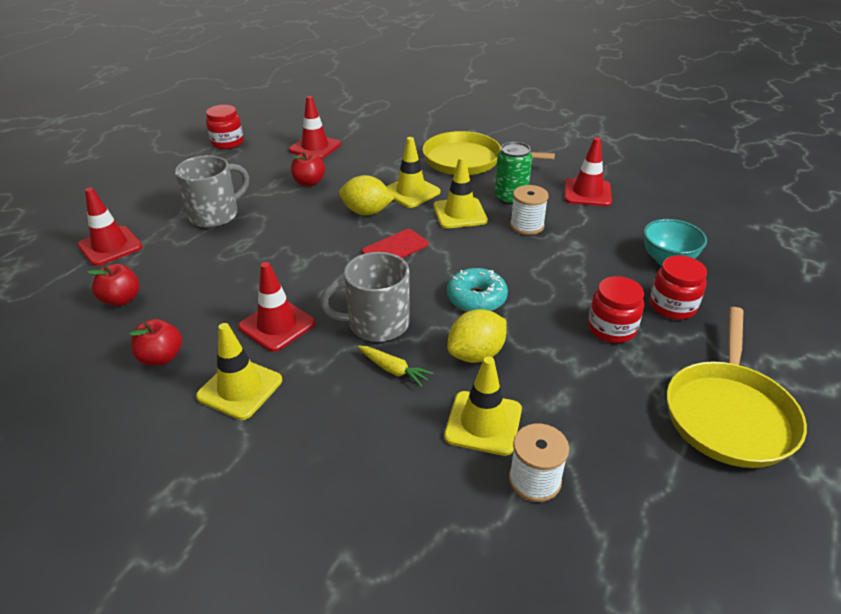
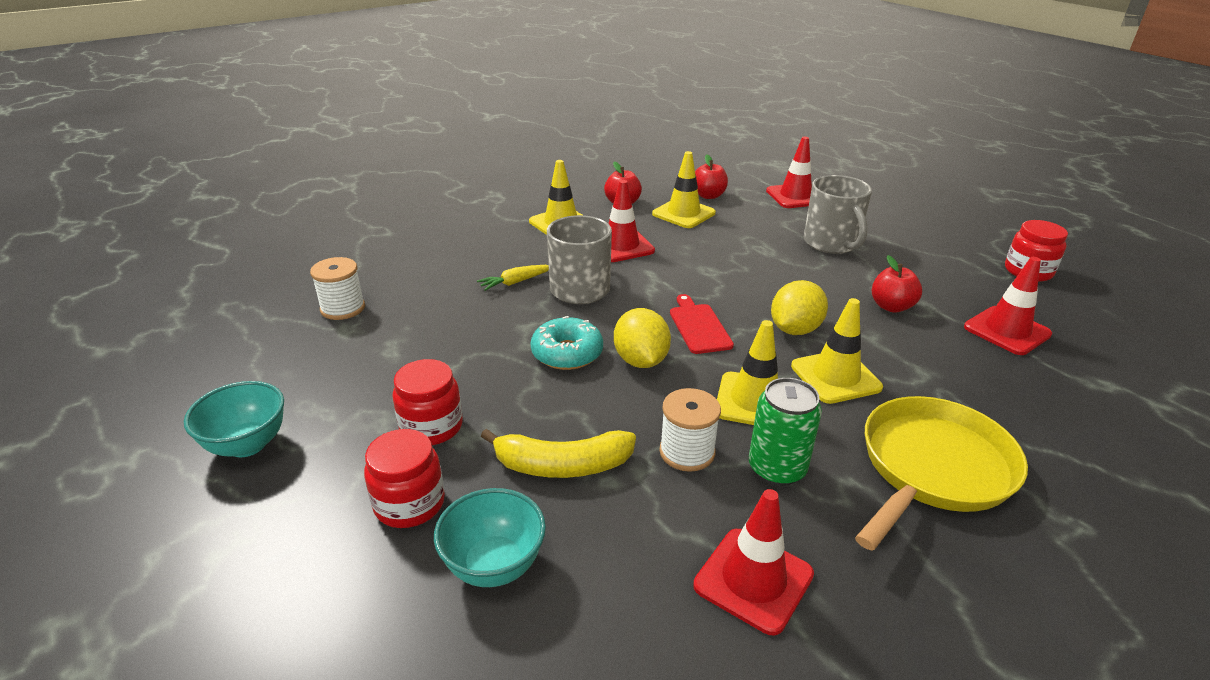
camera: 115 degrees right, 5 degrees down
(476, 354) = (490, 326): yellow lemon -> yellow lemon (640, 360)
(483, 423) = (415, 304): yellow traffic cone -> yellow traffic cone (683, 213)
(582, 263) = (562, 465): none -> yellow banana
(728, 414) = (247, 444): yellow pan -> turquoise bowl

